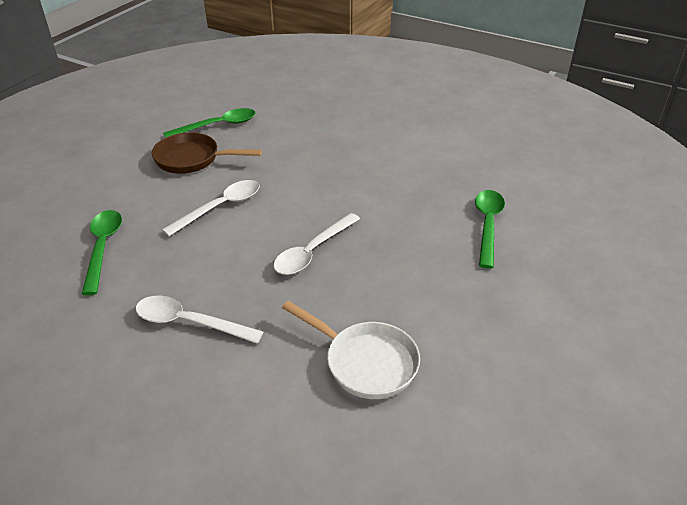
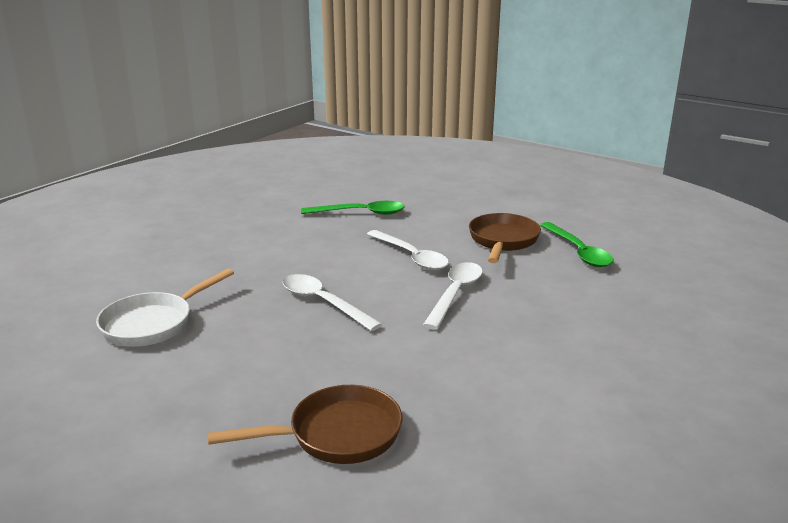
camera: 95 degrees right, 15 degrees down
(189, 322) = (251, 249): white spoon -> white spoon (455, 294)
(487, 225) = (336, 434): green spoon -> brown pan

